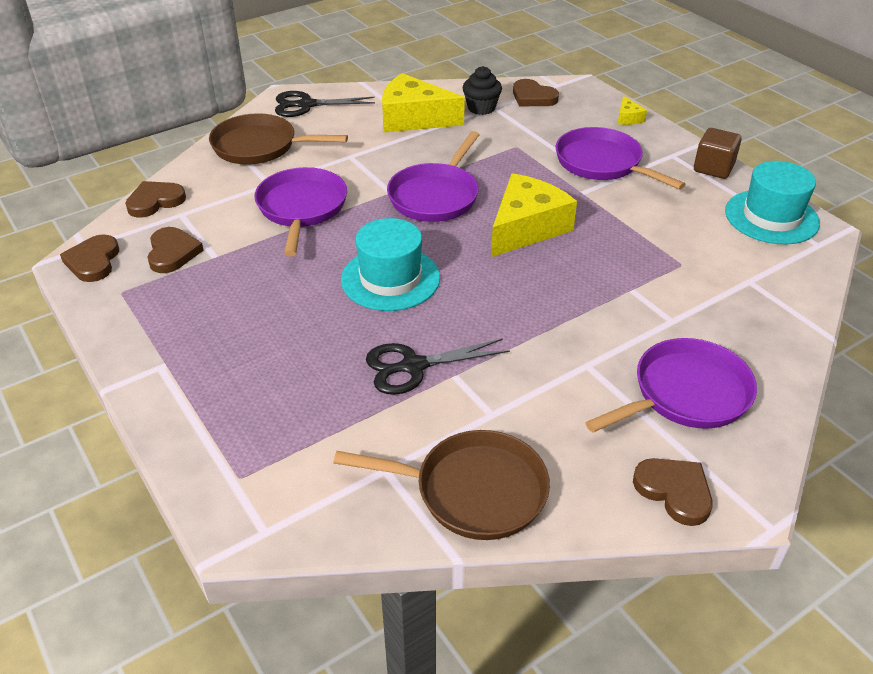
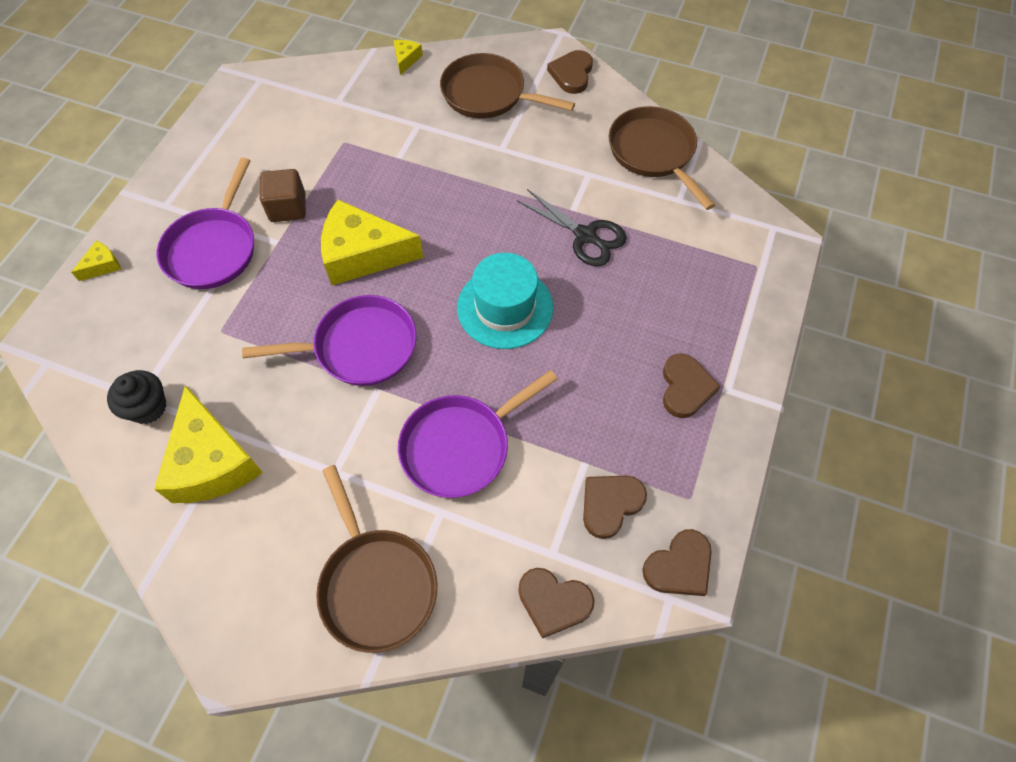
camera: 125 degrees left, 20 degrees up
(306, 105) = (245, 610): black scissors -> none
(533, 97) = (93, 371): brown heart -> brown heart (685, 388)
(685, 394) = (488, 94): purple pan -> brown pan
(713, 168) = (174, 170): brown cube -> brown cube (288, 208)
(771, 217) = (236, 113): turquoise hat -> none
(794, 354) = (406, 59): none -> yellow cheese

